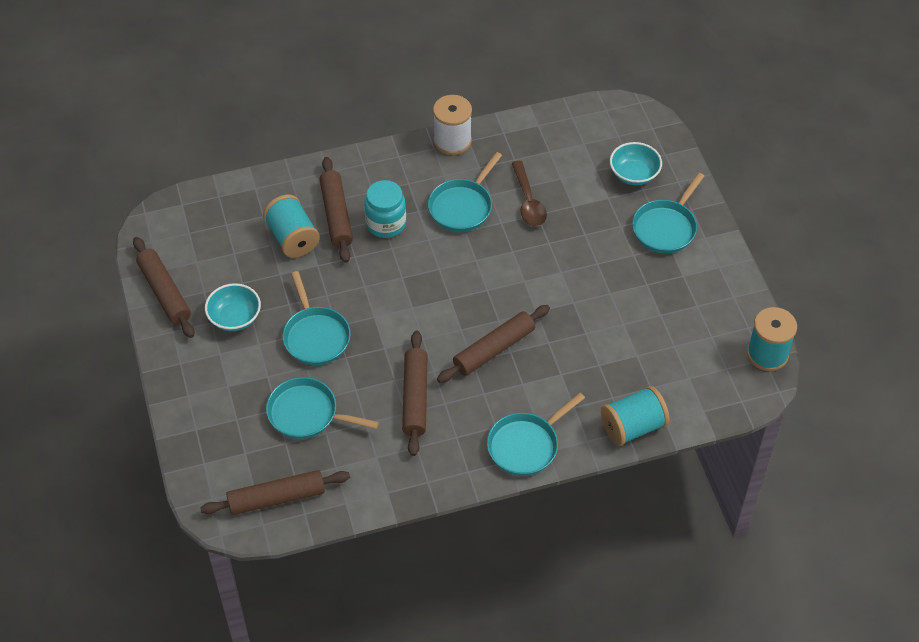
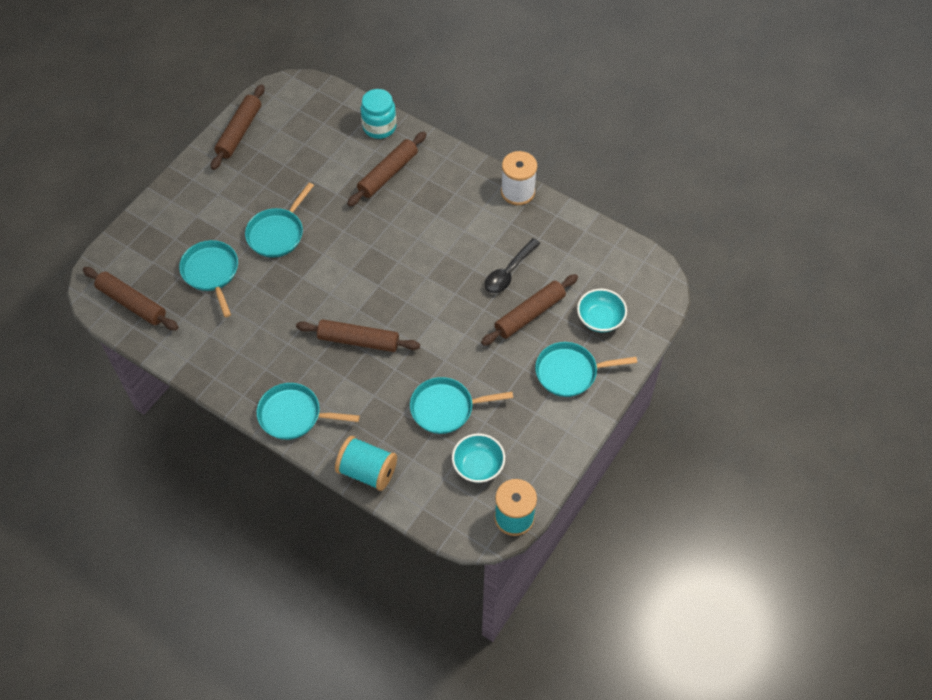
camera: 50 degrees right, 5 degrees up
(235, 317) = (253, 181): turquoise bowl -> turquoise bowl (478, 465)
(292, 238) = (346, 165): turquoise spool -> none
(386, 224) = (407, 205): turquoise jar -> turquoise jar (379, 127)
(415, 397) = (276, 323): brown rolling pin -> brown rolling pin (529, 314)
(462, 206) = (465, 237): turquoise pan -> turquoise pan (446, 408)
(528, 201) = (508, 272): brown spoon -> black spoon

